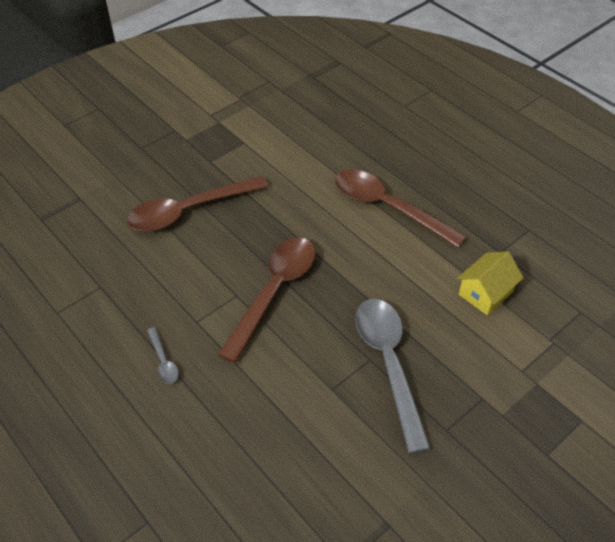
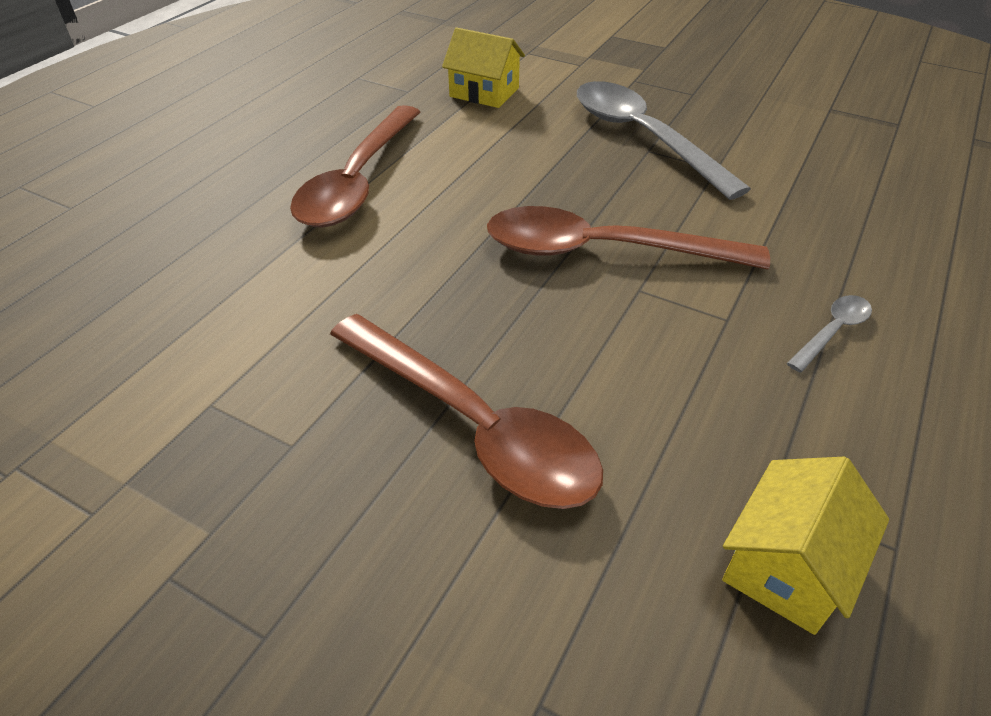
camera: 110 degrees left, 5 degrees down
(74, 276) = (787, 565): none -> yellow house
(388, 363) = (642, 137): grey spoon -> grey spoon turned 90 degrees clockwise

